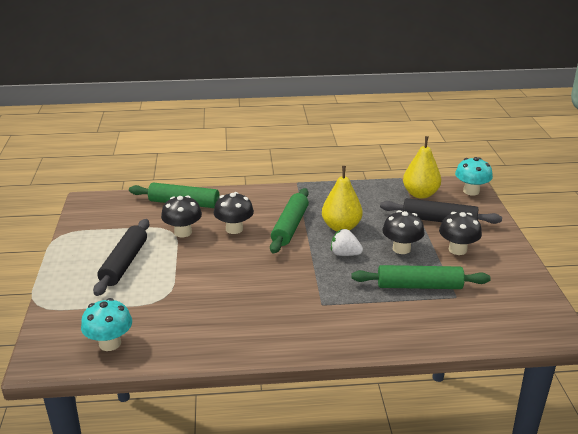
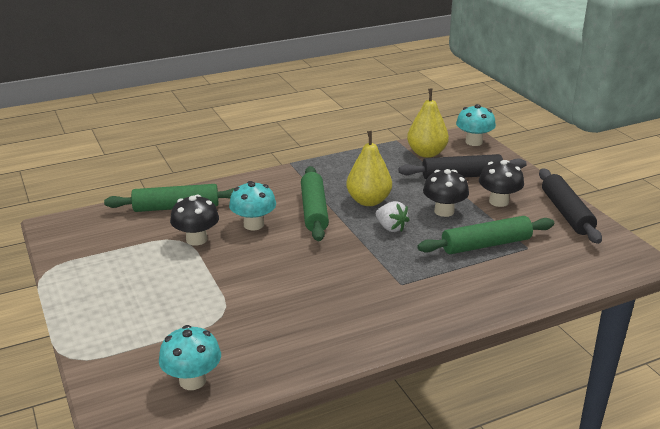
camera: 20 degrees left, 0 degrees up
(124, 263) = (149, 287): black rolling pin -> black rolling pin (566, 213)
(234, 229) = (253, 225): black mushroom -> turquoise mushroom
(345, 254) = (391, 228): white strawberry -> white strawberry turned 135 degrees counterclockwise

